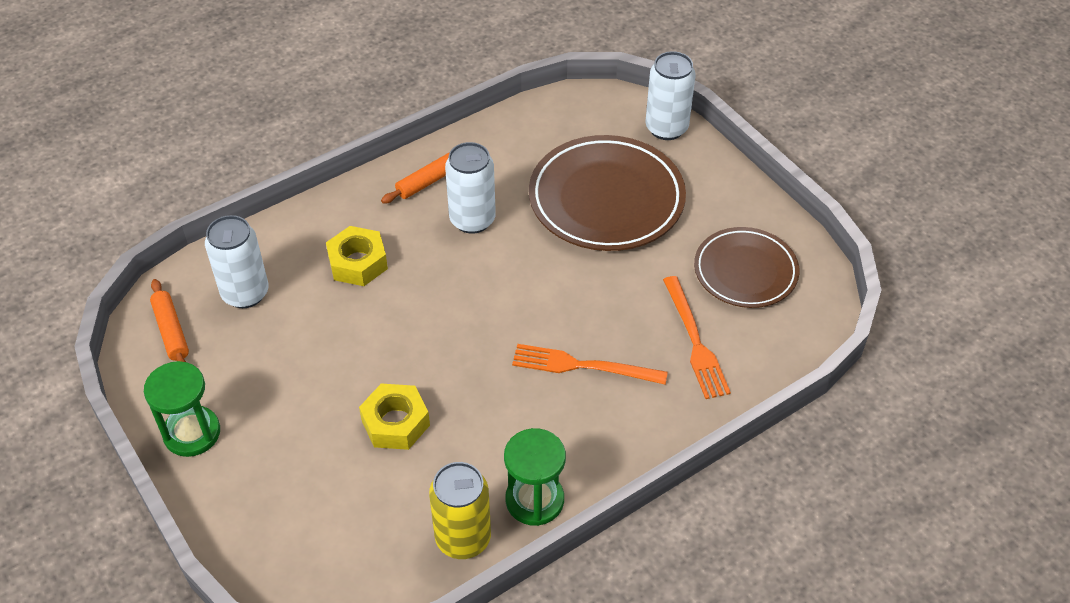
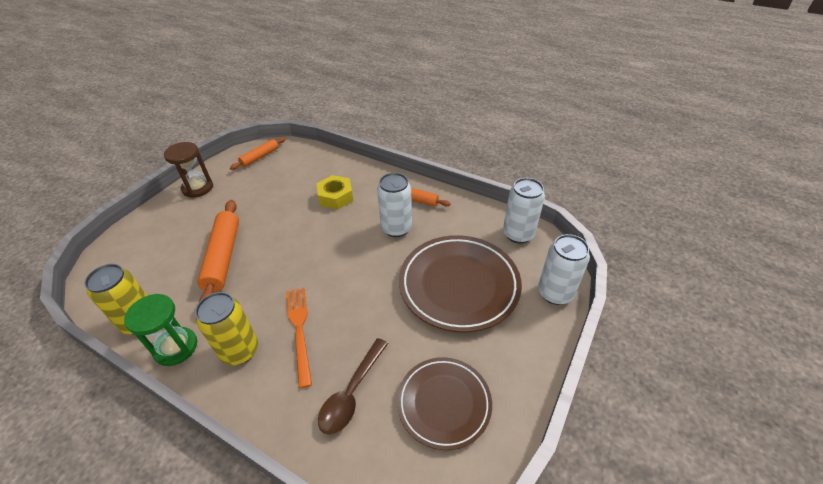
camera: 65 degrees right, 5 degrees down
(192, 433) = (198, 188): green hourglass -> brown hourglass
(245, 293) = (294, 169): white can -> white can (518, 234)
(395, 423) = (223, 257): yellow nut -> orange rolling pin
(579, 432) = (240, 351): none -> yellow can
(695, 341) = (352, 393): orange fork -> brown spoon

